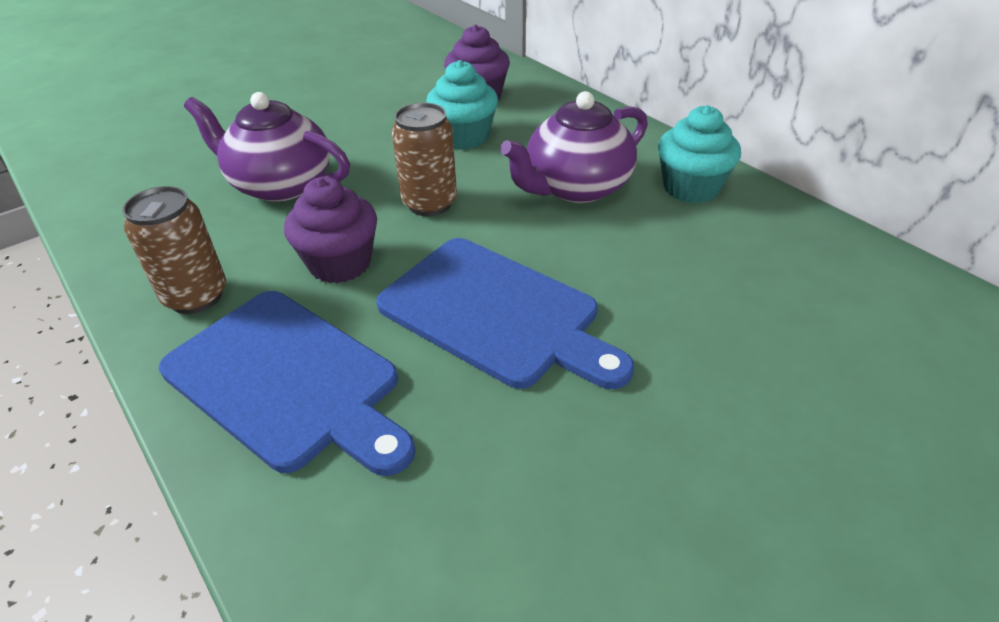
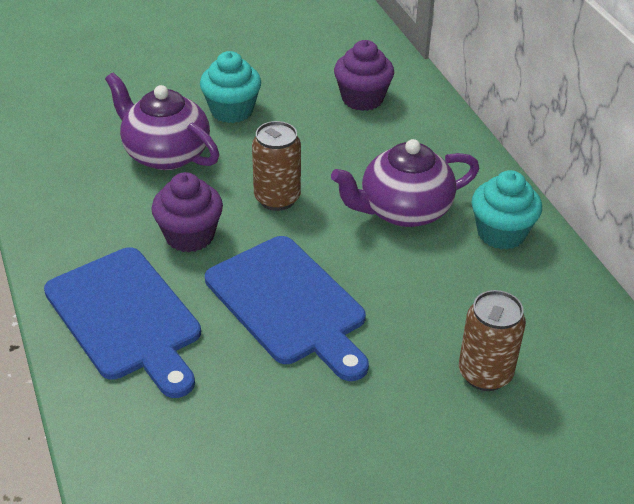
camera: 15 degrees right, 0 degrees up
(196, 296) = (79, 238): brown can -> brown can (485, 374)
(464, 137) = (332, 139): turquoise cupcake -> turquoise cupcake (232, 110)

